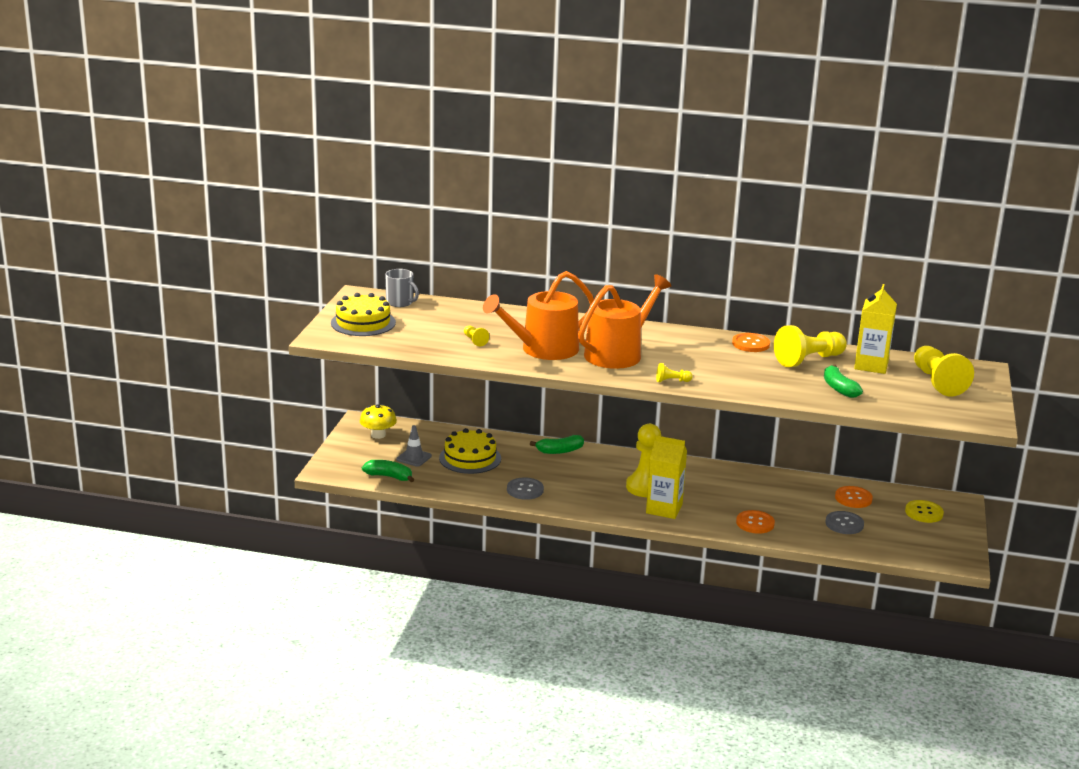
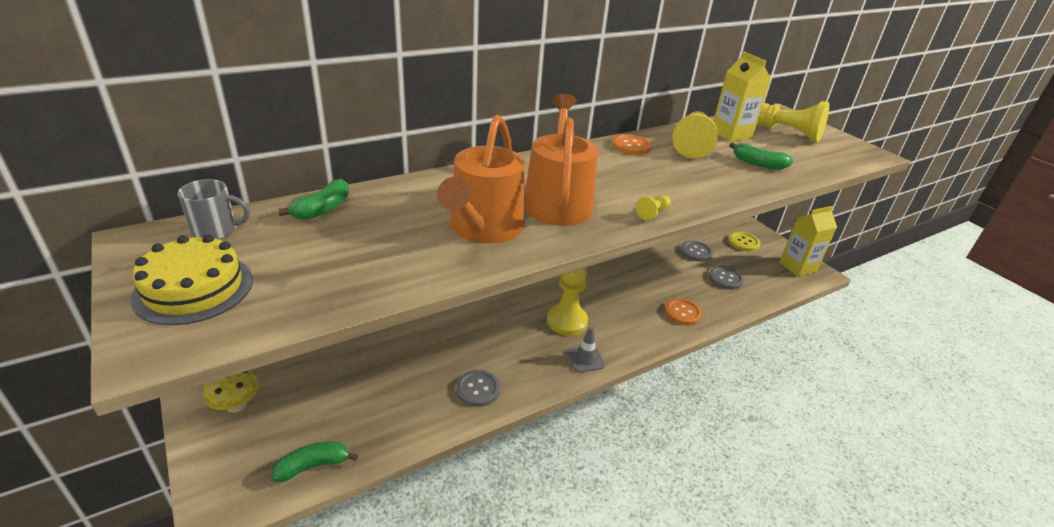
camera: 45 degrees left, 10 degrees up
(414, 458) = (315, 415): grey traffic cone -> grey traffic cone (585, 359)
(470, 458) = (378, 378): yellow cake -> none
(475, 341) = (391, 250): yellow pawn -> none
(559, 451) = (451, 319): green banana -> green banana (323, 209)
(664, 509) = (610, 338): yellow carton -> yellow carton (797, 267)
(853, 498) = (696, 252): orange button -> grey button

